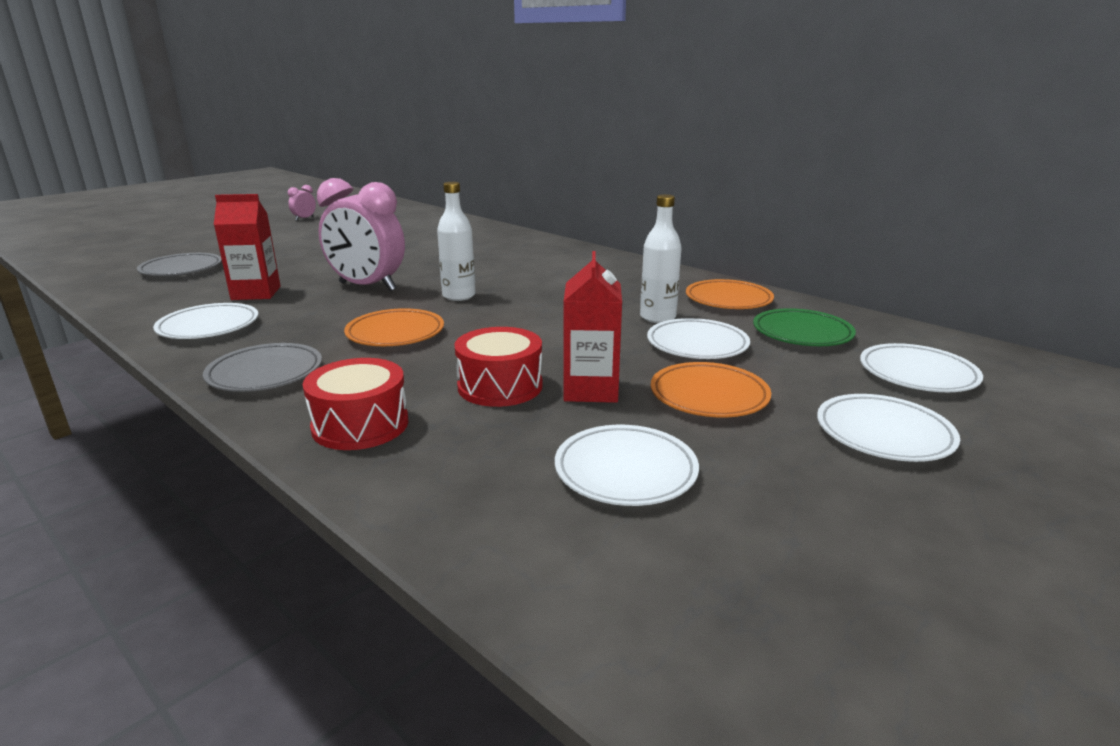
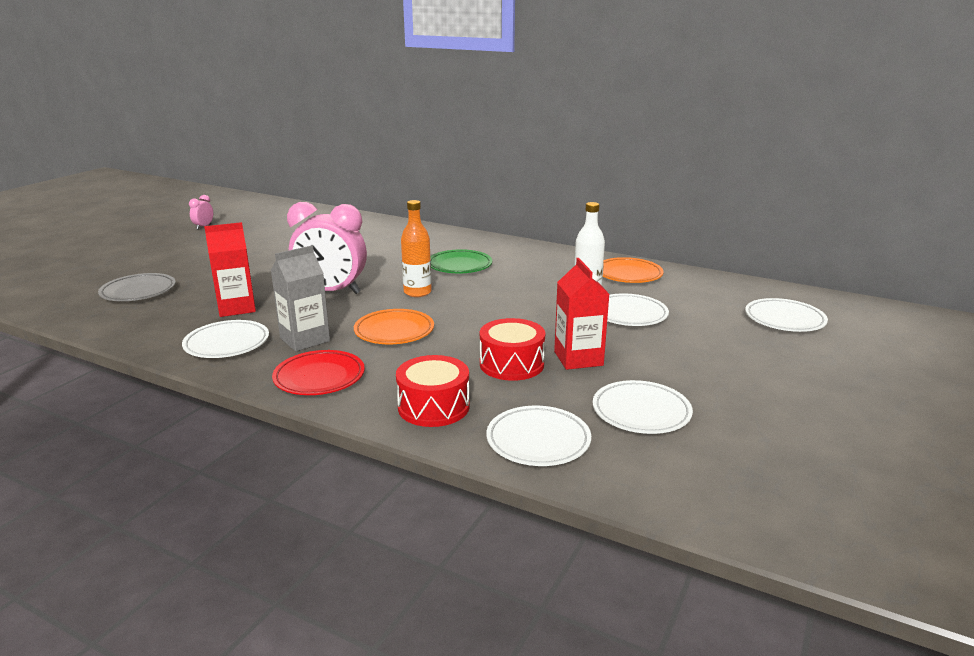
camera: 15 degrees left, 0 degrees up
(265, 373) = (319, 377): grey plate -> red plate
(291, 331) = (305, 340): none -> grey carton
(459, 296) = (417, 292): white bottle -> orange bottle
(709, 396) = (661, 352): orange plate -> none
(802, 333) = (695, 297): green plate -> green plate (459, 266)
(884, 434) = (783, 364): white plate -> white plate (538, 441)

